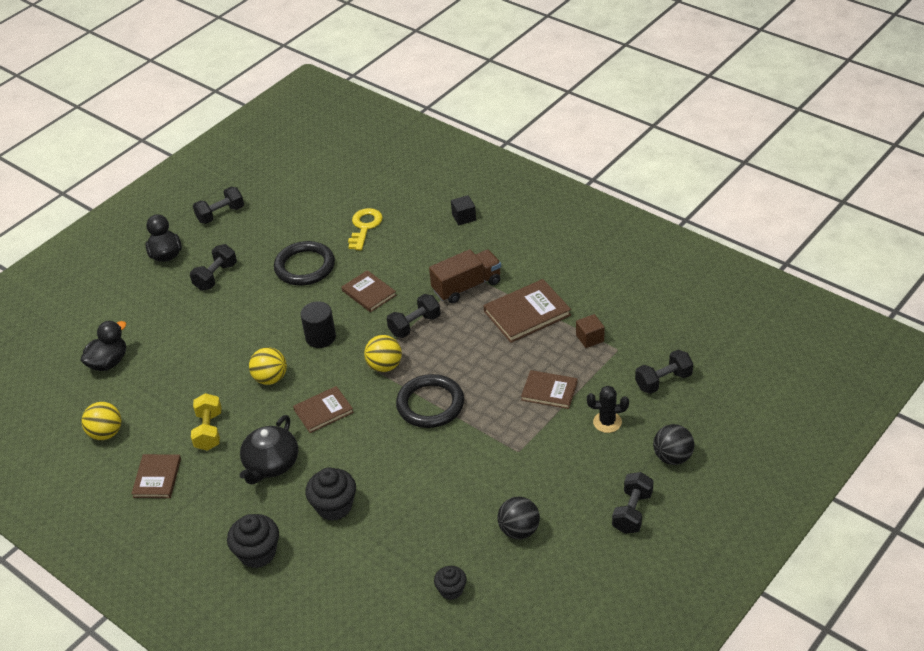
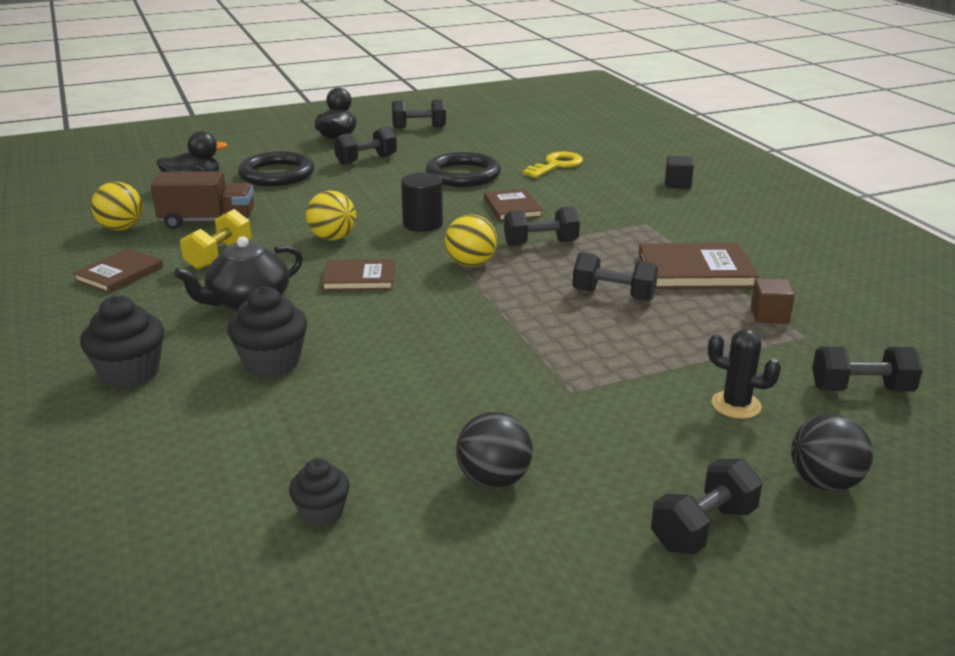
camera: 25 degrees right, 15 degrees down
(430, 404) = (493, 311): black ring -> black ring (277, 174)
(466, 286) = (634, 231): brown truck -> brown truck (208, 221)
(492, 358) = (613, 295): none -> black dumbbell
(549, 391) = (669, 347): brown book -> none

